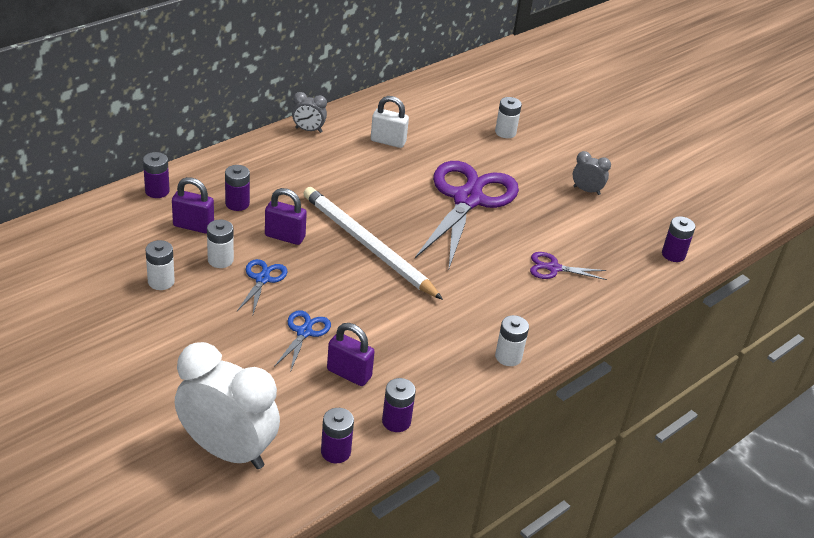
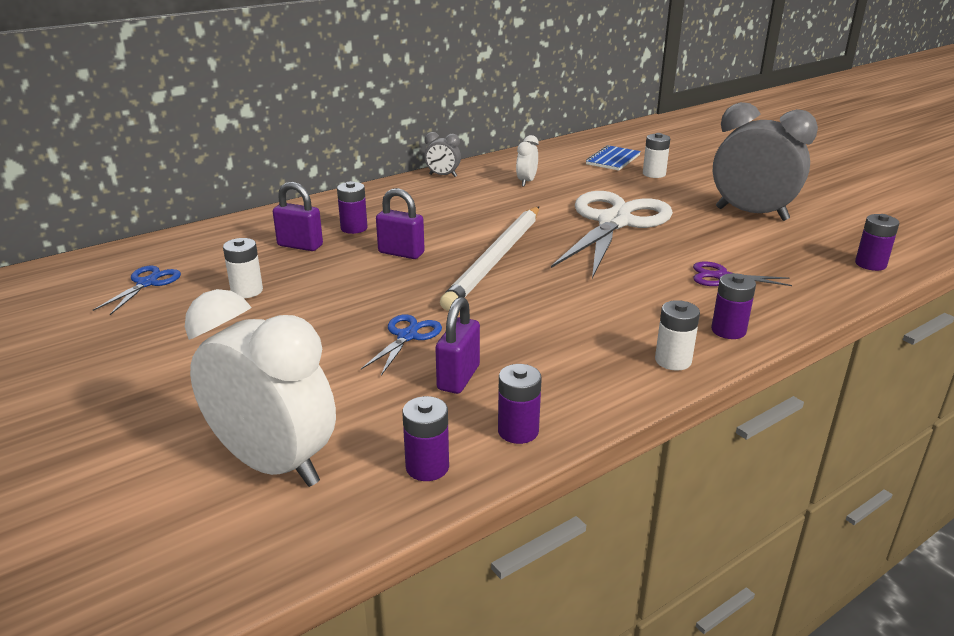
camera: 10 degrees right, 10 degrees down
(157, 191) = (270, 220): purple battery -> purple battery (728, 330)
(220, 260) = (322, 272): white battery -> none
(262, 279) = (367, 288): blue scissors -> blue scissors (147, 283)
(349, 373) = (458, 378): purple padlock -> purple padlock turned 75 degrees clockwise
(367, 245) = (496, 259): white pencil -> white pencil turned 120 degrees counterclockwise
(388, 141) = (526, 182): white padlock -> white clock
(468, 110) = (613, 160): none -> blue notebook
(468, 199) = (614, 222): purple scissors -> white scissors
(586, 190) = (751, 214): grey clock -> grey clock, size x2.21

